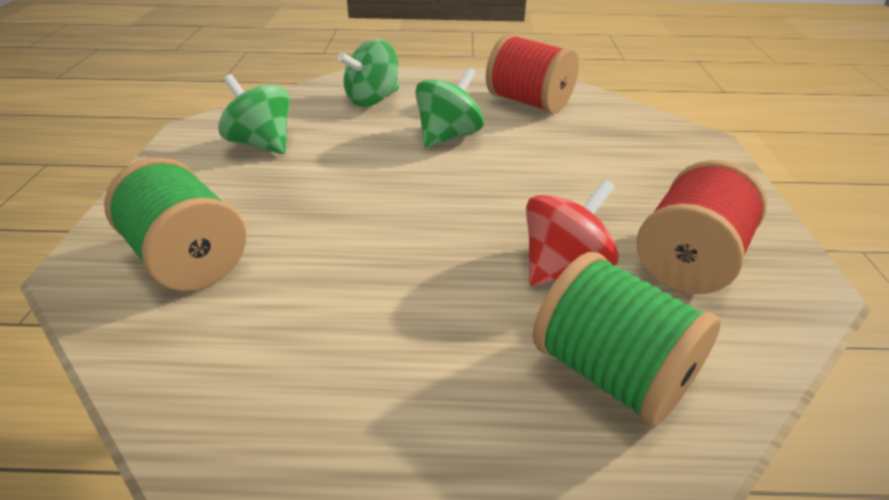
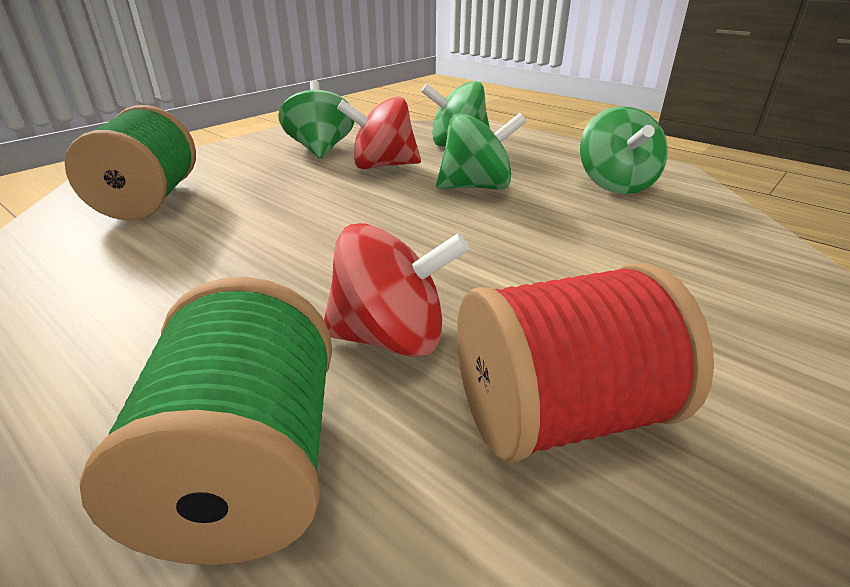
camera: 40 degrees right, 5 degrees down
(347, 142) = (383, 166): none -> red spinning top
(528, 102) = (615, 184): red spool -> green spinning top

